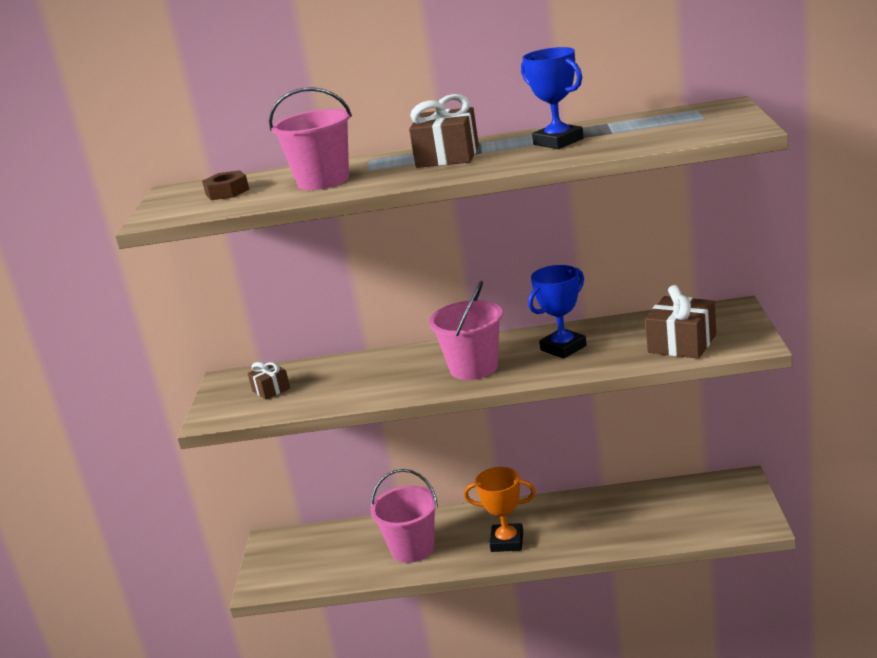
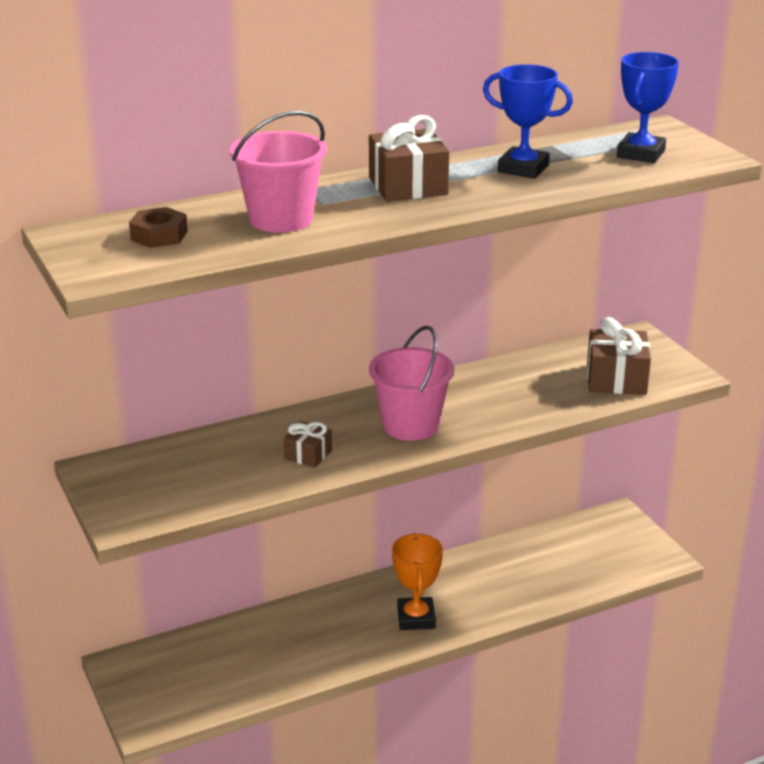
camera: 30 degrees left, 5 degrees up
(271, 389) = (174, 475): brown gift -> brown gift (308, 455)
(412, 548) = (310, 643): pink bucket -> none
(507, 541) = (416, 618): orange trophy -> orange trophy turned 75 degrees counterclockwise
(563, 348) = (494, 393): blue trophy -> blue trophy (640, 154)

